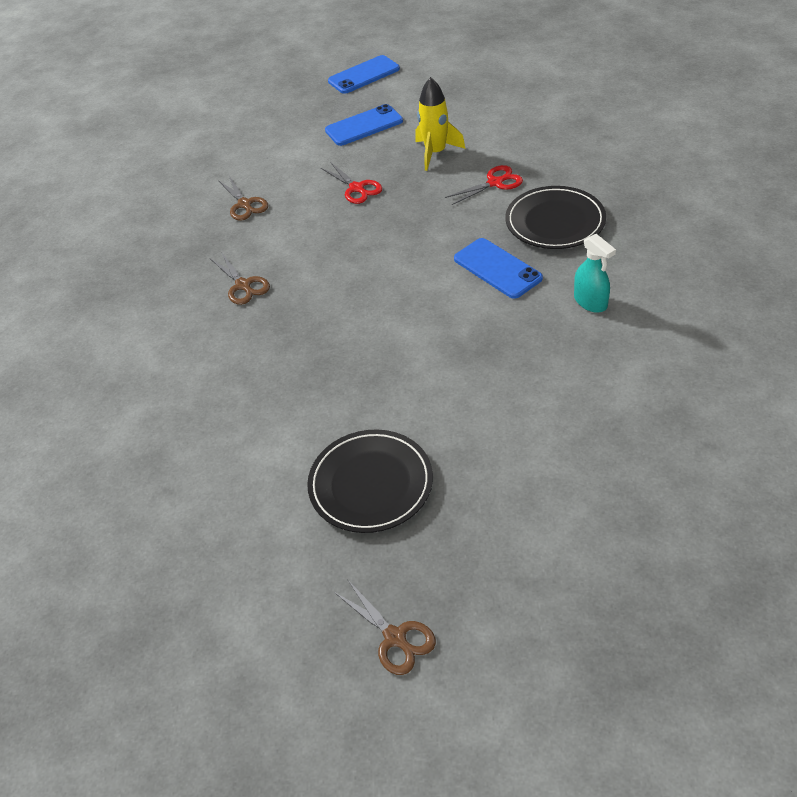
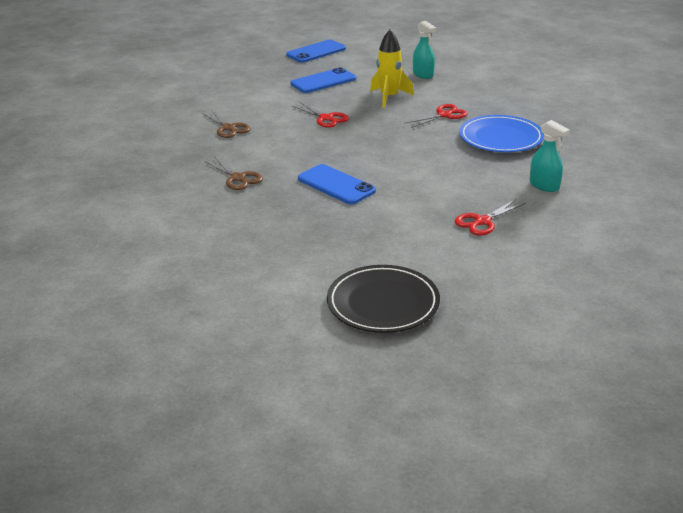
camera: 10 degrees left, 15 degrees down
(395, 637) = (430, 405): brown scissors -> none
(483, 113) = (423, 75): none -> turquoise spray bottle
(497, 268) = (460, 166): blue phone -> blue phone (336, 185)
(506, 359) = (482, 221): none -> red scissors
(555, 222) = (501, 138): black plate -> blue plate

